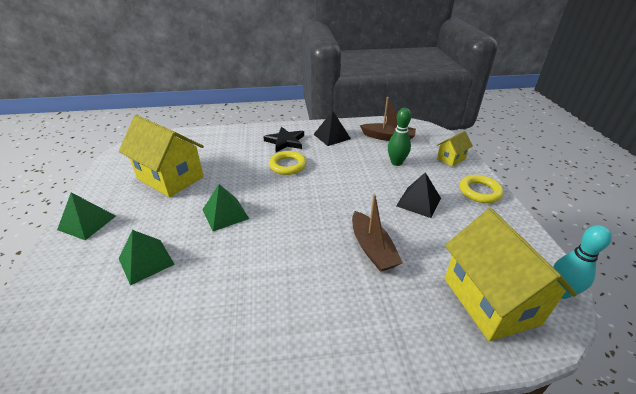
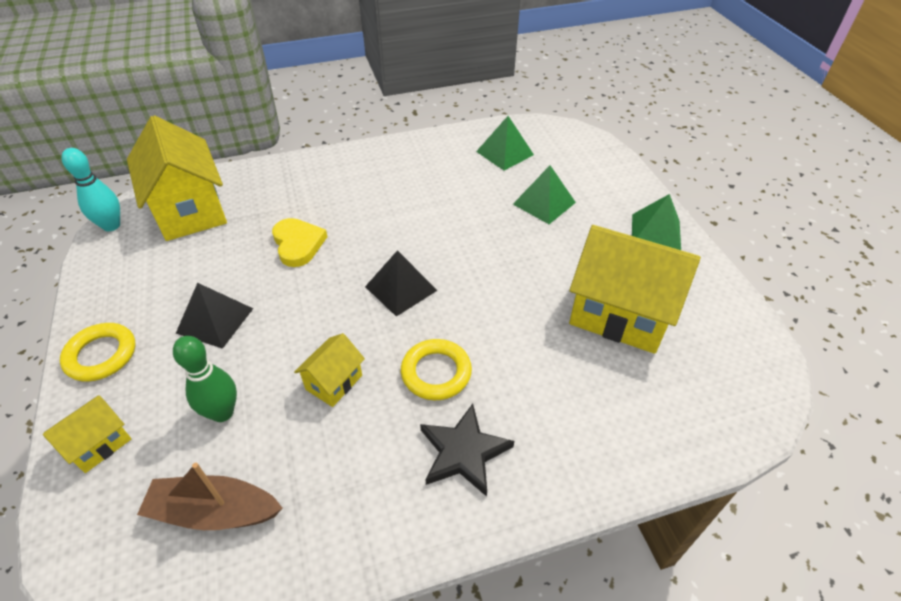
camera: 170 degrees right, 10 degrees up
(225, 214) = (493, 264): green pyramid -> green pyramid (505, 153)
(332, 136) = (357, 493): black pyramid -> black pyramid (401, 288)
(341, 167) = (334, 382): none -> yellow house
(372, 248) = (298, 244): brown boat -> yellow heart

